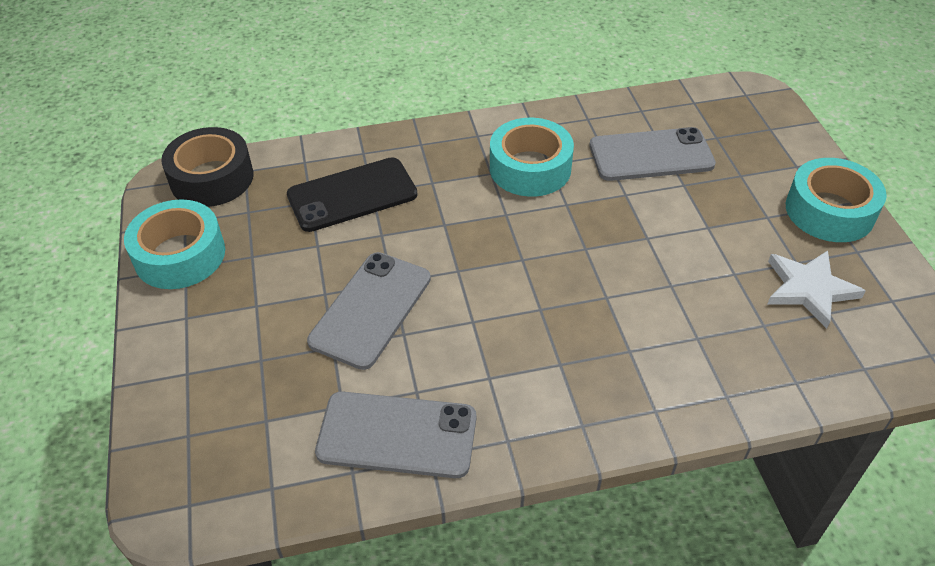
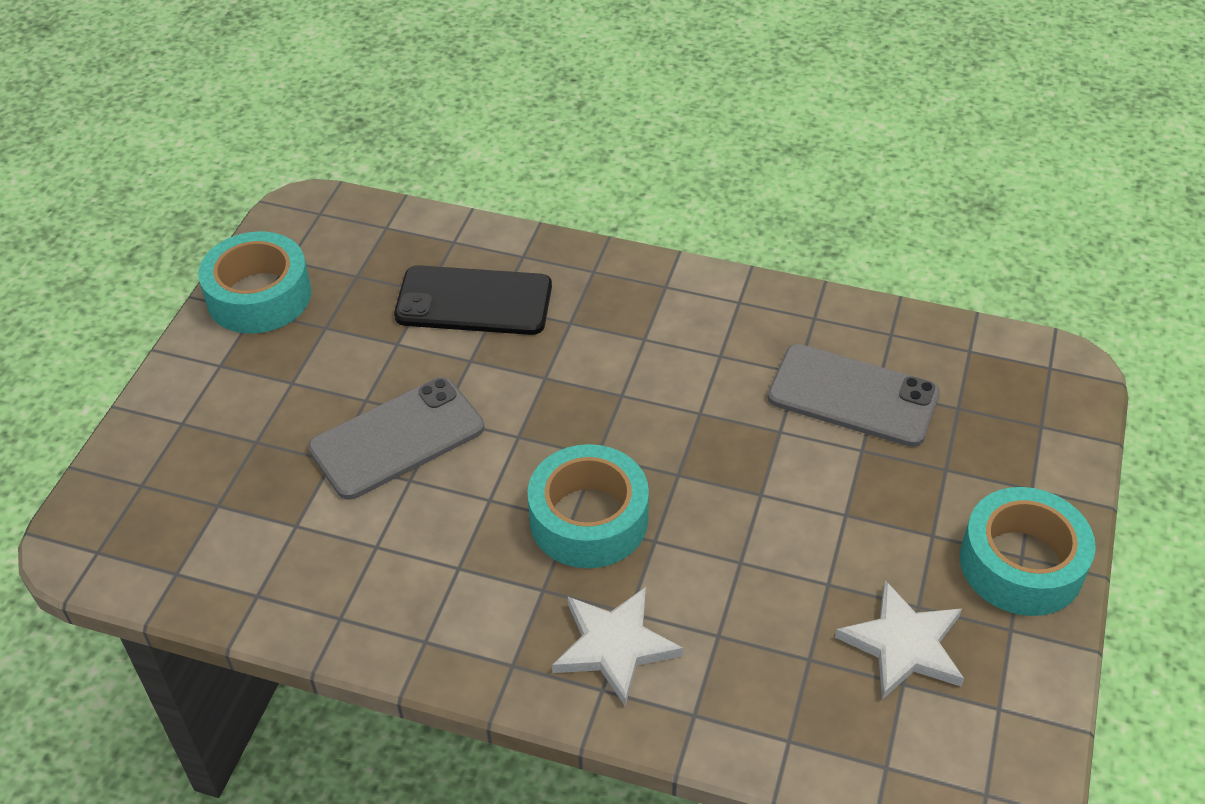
camera: 30 degrees right, 0 degrees up
(212, 178) = (348, 222): black tape -> none
(397, 434) = (324, 580): grey phone -> none
(530, 168) = (693, 351): turquoise tape -> turquoise tape (588, 519)
(639, 377) = (615, 646): none -> white star

